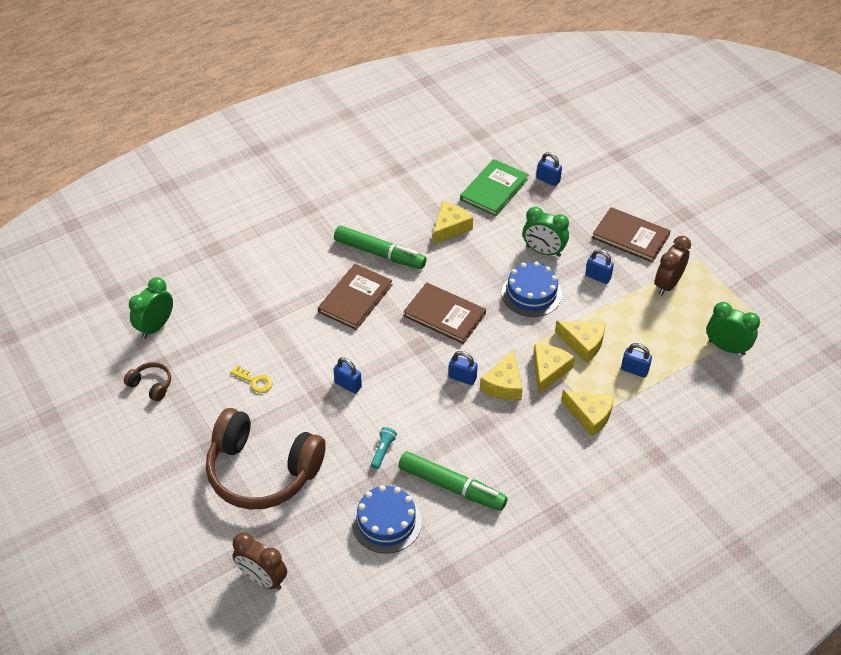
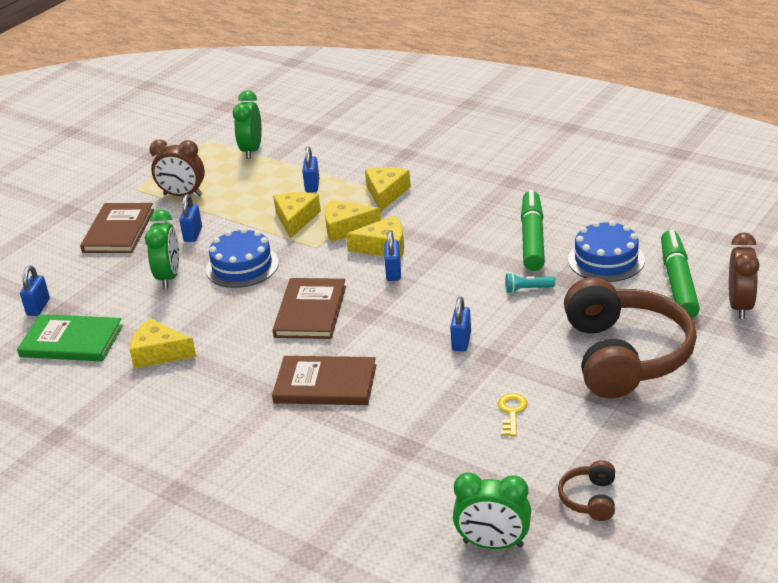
camera: 110 degrees left, 15 degrees down
(379, 253) = (235, 392): green marker -> green marker (678, 282)

